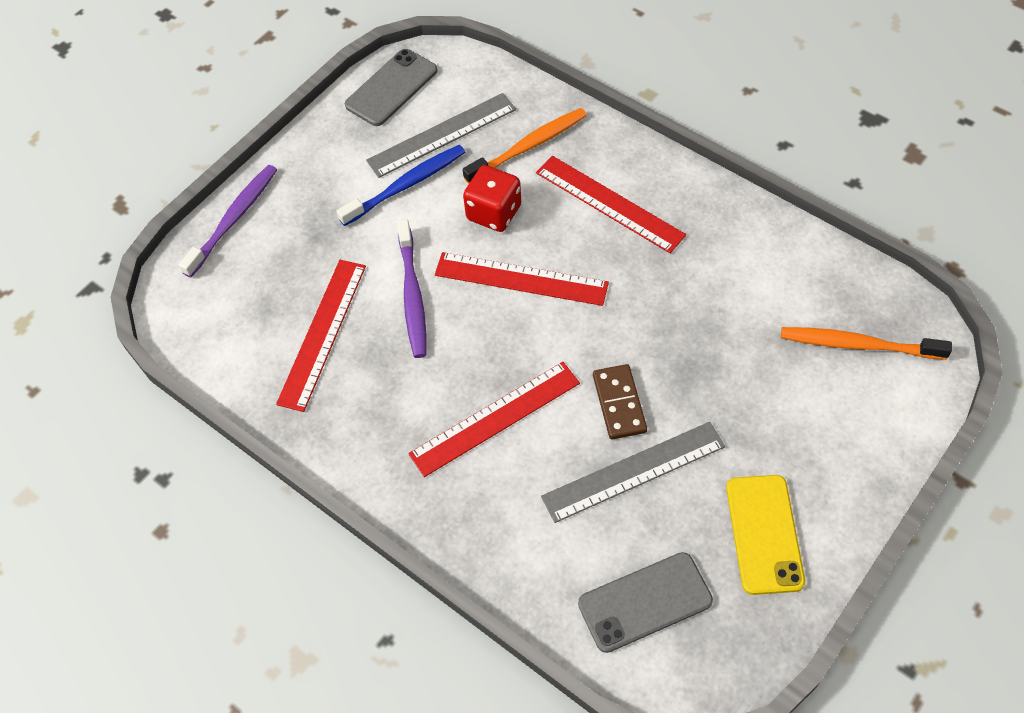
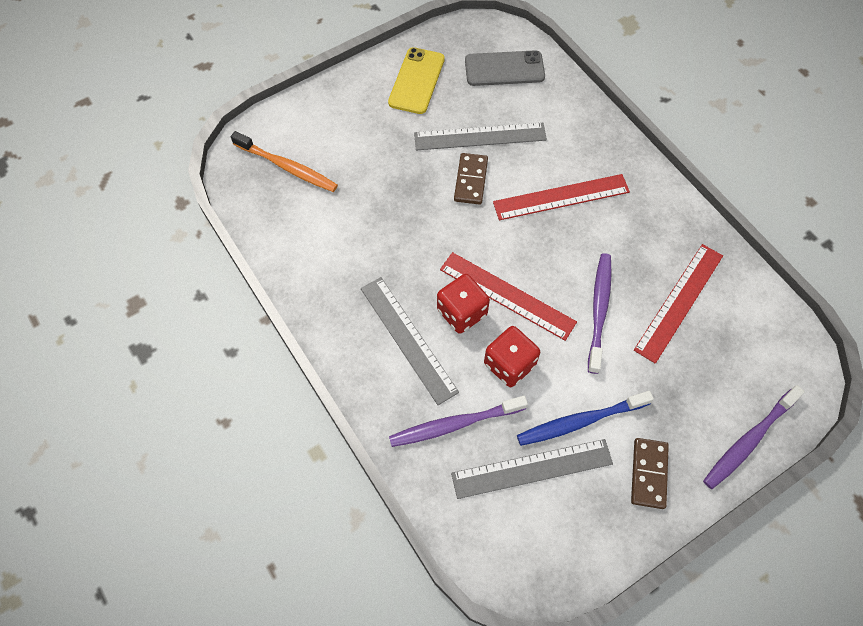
camera: 165 degrees left, 5 degrees up
(330, 163) = (648, 473): none -> brown domino
(391, 88) = (568, 551): grey phone -> none
(528, 147) = (455, 424): orange toothbrush -> purple toothbrush
(564, 246) = (462, 312): none -> red dice
(609, 203) = (408, 339): red ruler -> grey ruler

